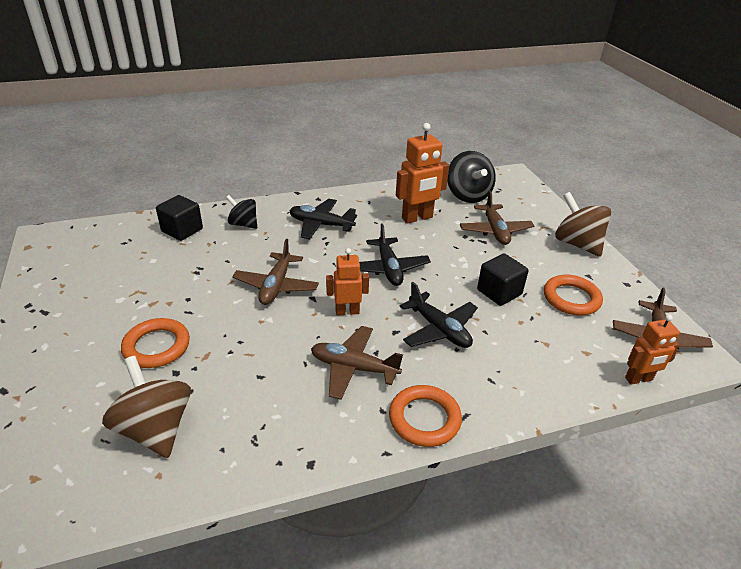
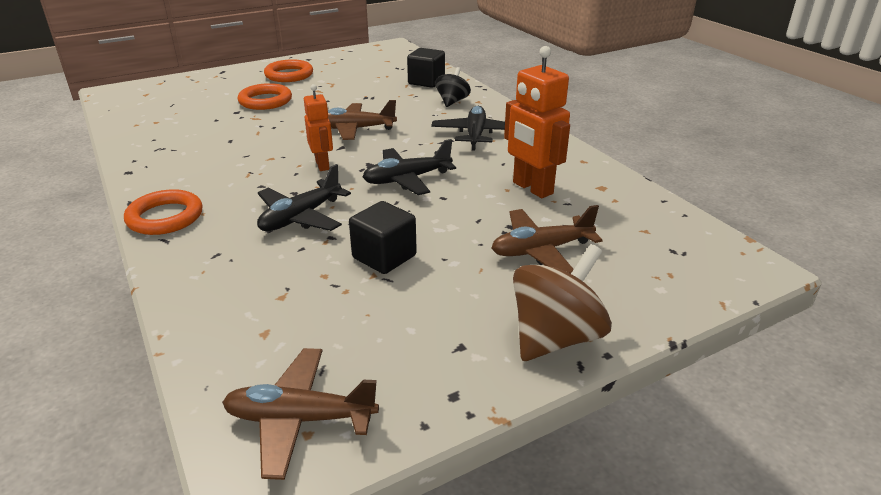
camera: 80 degrees right, 5 degrees down
(155, 428) = (179, 116): brown spinning top -> none
(353, 368) = (238, 177): brown plane -> none
(468, 195) = (631, 223): black spinning top -> none
(571, 298) = (388, 323): orange ring -> orange ring (289, 75)
(638, 379) = (206, 383): orange robot -> none

